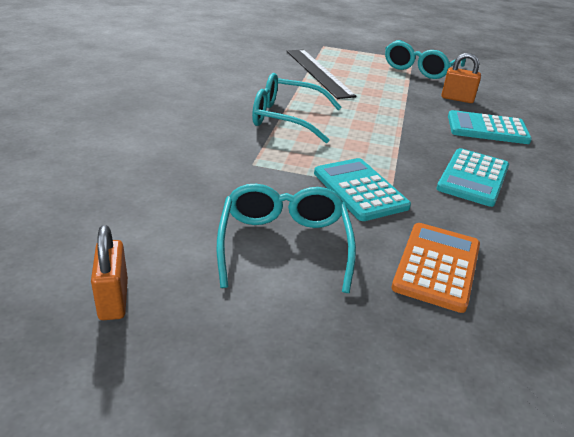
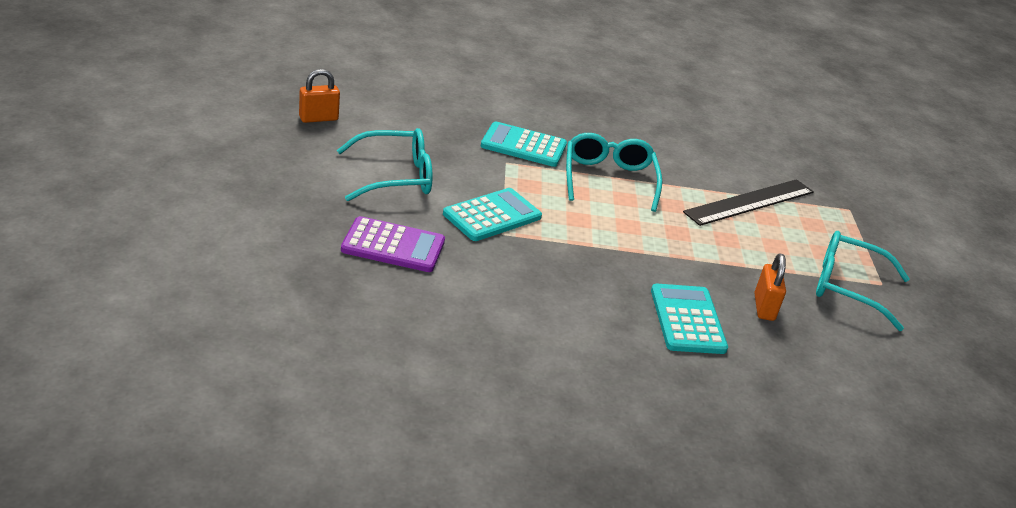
camera: 75 degrees right, 0 degrees up
(437, 266) = (393, 246): orange calculator -> purple calculator
(473, 178) = (553, 288): turquoise calculator -> turquoise calculator (523, 146)

